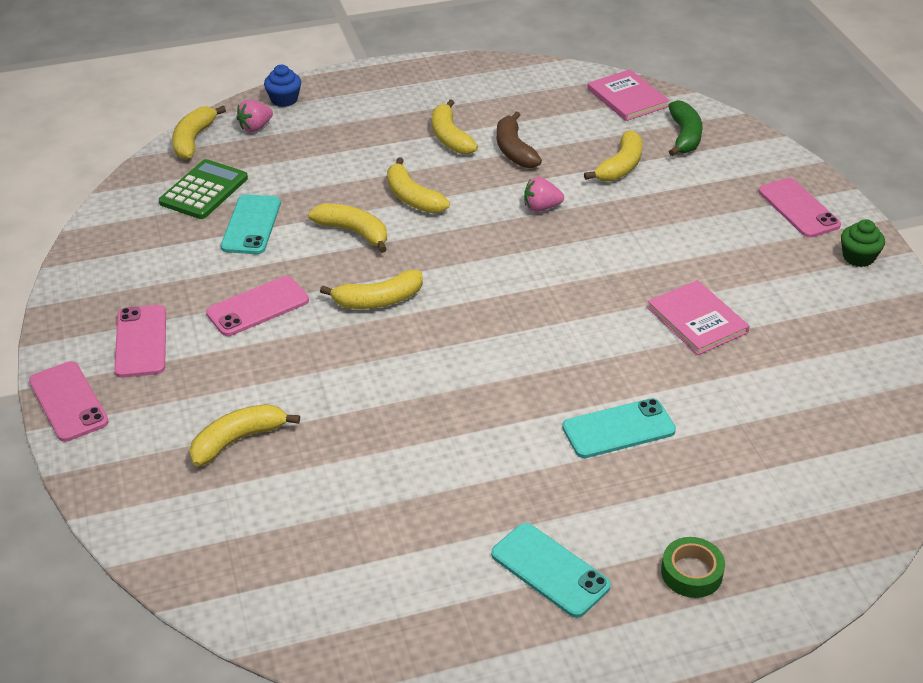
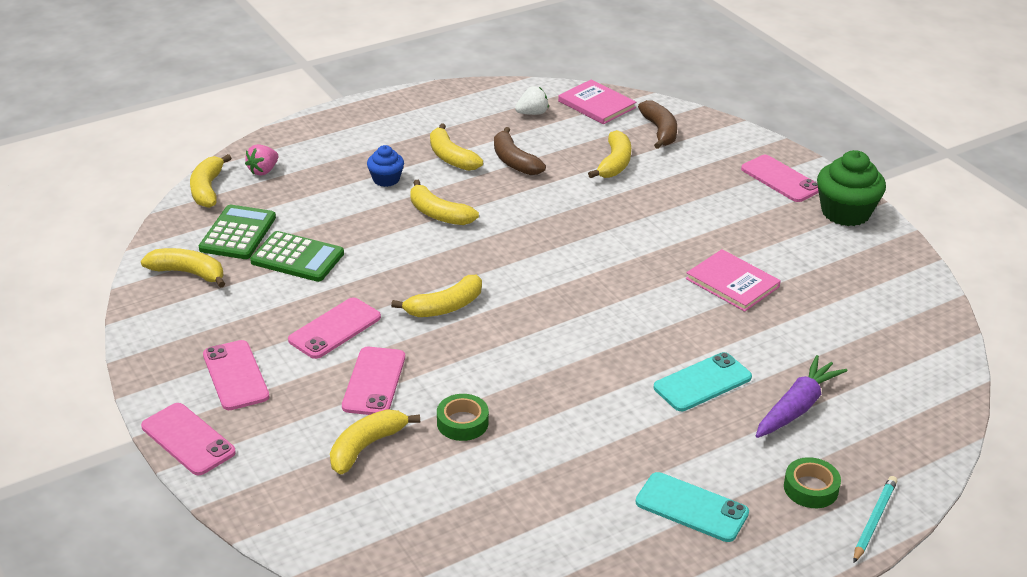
camera: 15 degrees left, 5 degrees down
(251, 225) = (297, 258): turquoise phone -> green calculator
(274, 370) = (374, 382): none -> pink phone
(284, 99) = (280, 143): blue cupcake -> blue cupcake (386, 179)
(345, 431) = (462, 423): none -> green tape
(353, 232) = (397, 251): yellow banana -> yellow banana (188, 273)
(541, 208) = (559, 207): pink strawberry -> none
(554, 99) = (532, 113): none -> white strawberry
(684, 136) = (660, 131): green banana -> brown banana
(713, 475) = (797, 407): none -> purple carrot
(749, 624) = (874, 520): none -> turquoise pencil
(858, 257) = (845, 212): green cupcake -> green cupcake, size x1.77

